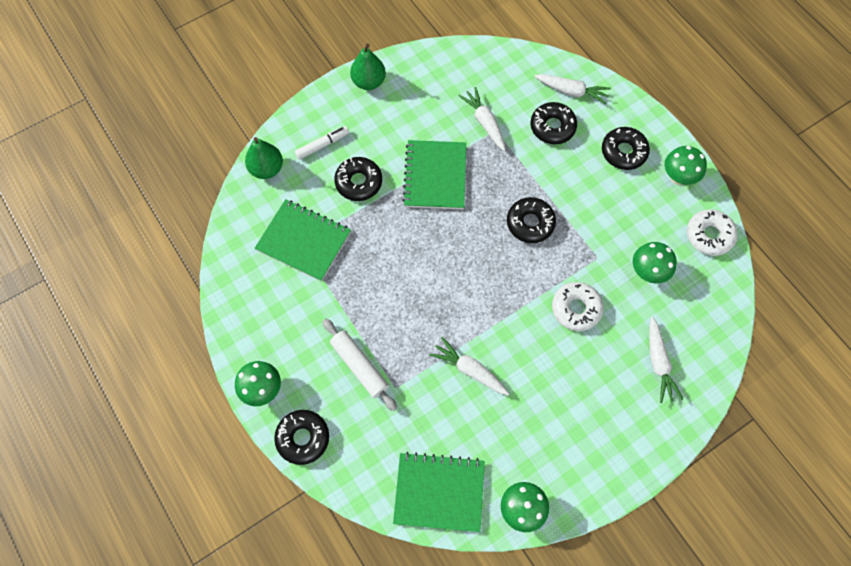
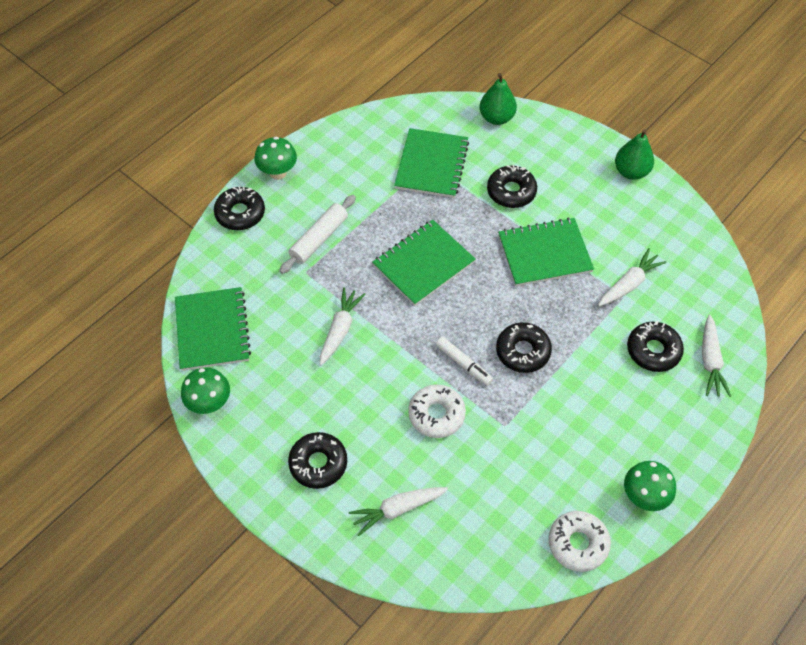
camera: 75 degrees right, 10 degrees down
(322, 145) = (540, 153): white marker -> white marker (463, 364)
(417, 278) = (423, 264): none -> green notebook
(623, 152) = (653, 430): black donut -> black donut (318, 463)
(647, 272) = (505, 481): green mushroom -> none

